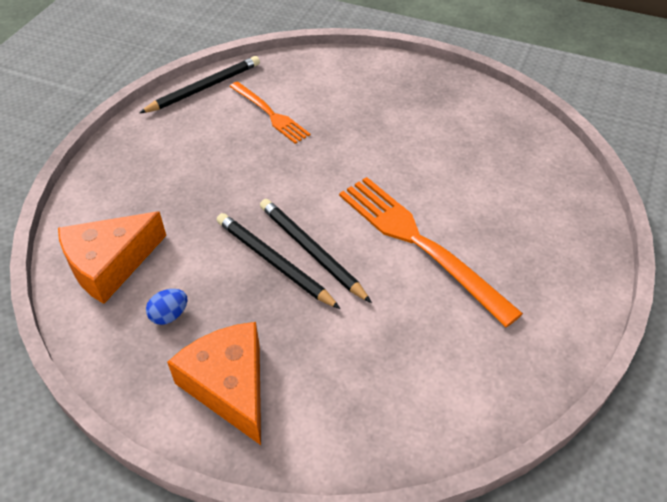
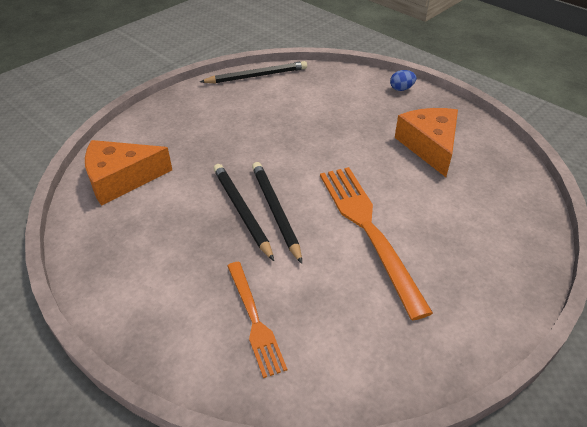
camera: 20 degrees right, 5 degrees down
(169, 315) = (142, 227): blue egg -> blue egg (401, 89)
(229, 386) = (156, 293): orange cheese -> orange cheese (429, 146)
(270, 114) = (296, 104): orange fork -> orange fork (254, 319)

